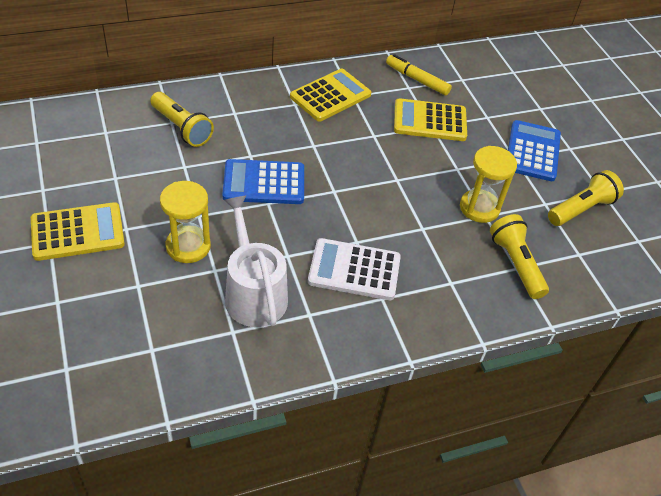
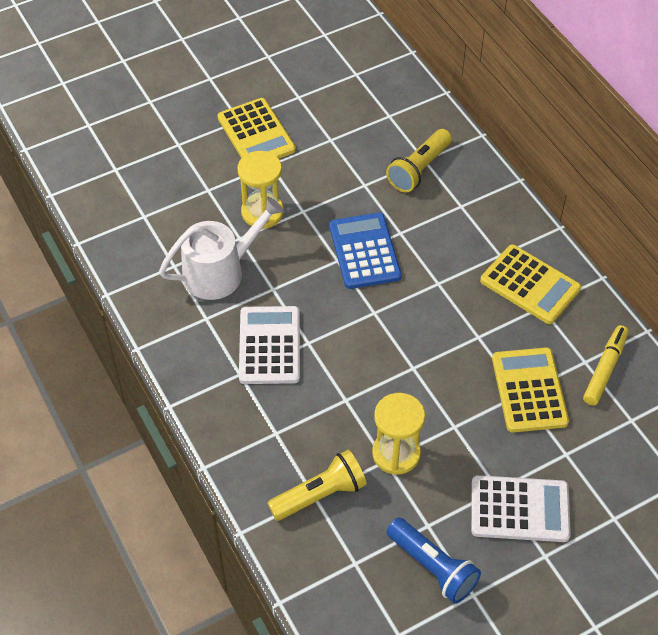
camera: 85 degrees right, 5 degrees up
(532, 151) = (519, 509): blue calculator -> white calculator
(581, 209) = (433, 567): yellow flashlight -> blue flashlight

